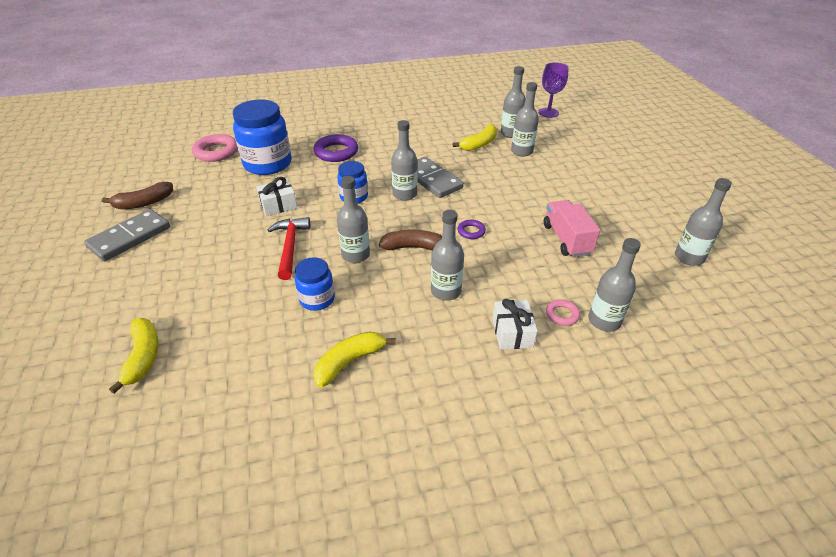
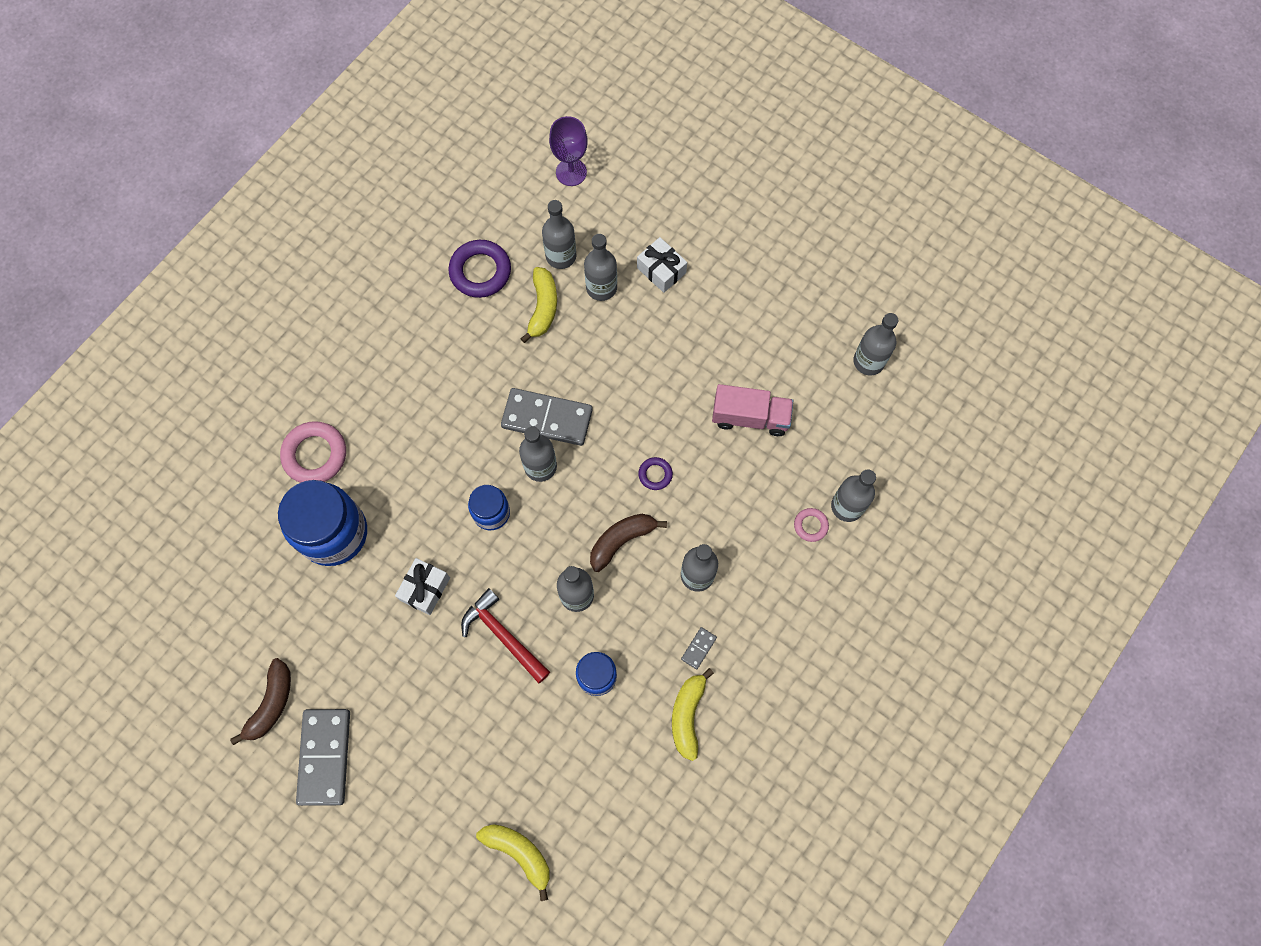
camera: 40 degrees left, 30 degrees up
(216, 152) = (243, 560): pink ring -> pink ring (315, 455)
(336, 152) = (391, 449): purple ring -> purple ring (480, 271)
(402, 329) = (698, 648): none -> grey domino
(512, 332) = (786, 579): white gift -> white gift (661, 270)
(566, 239) = (750, 417): pink truck -> pink truck turned 150 degrees clockwise

